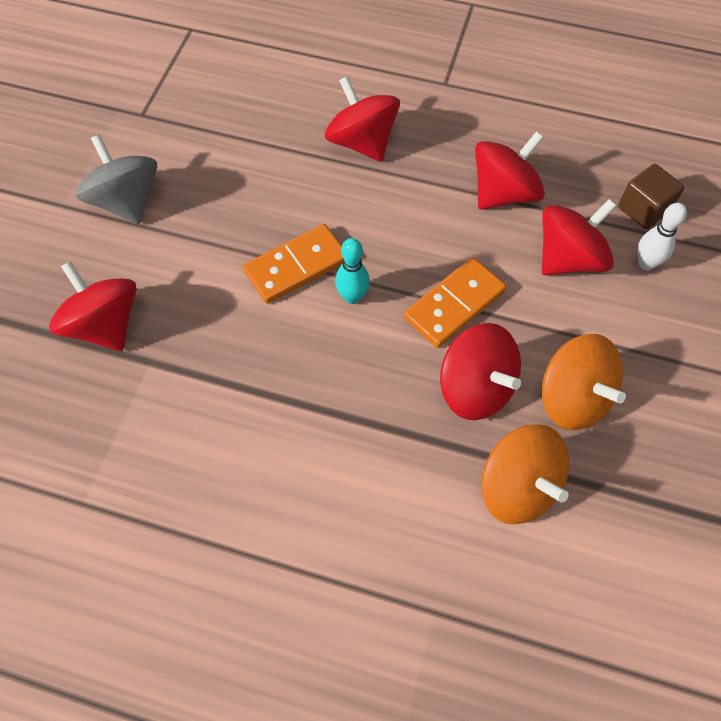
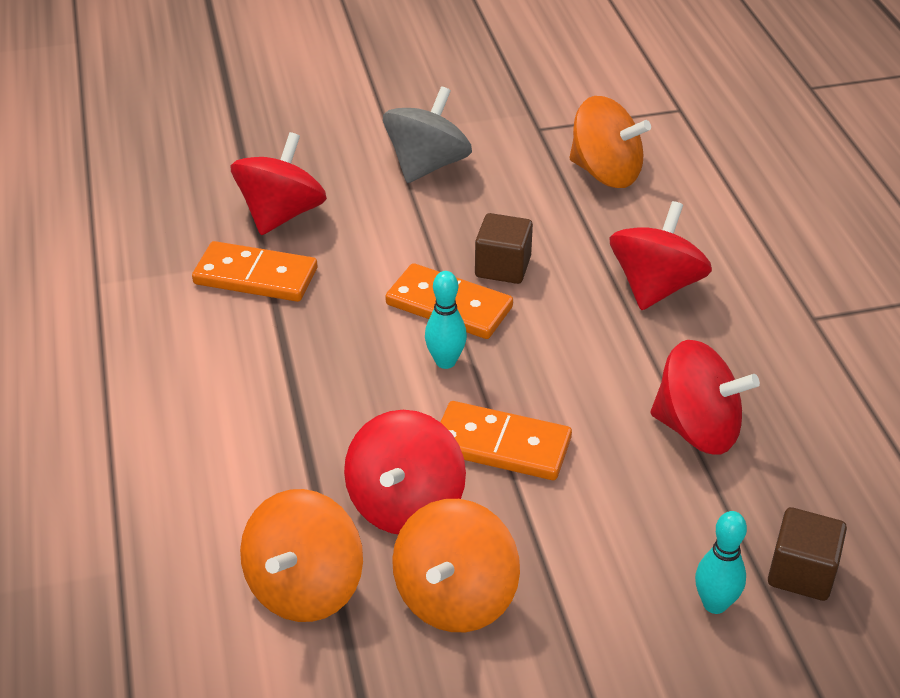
camera: 60 degrees right, 20 degrees down
(167, 377) = (256, 276): none -> orange domino
(225, 104) = (606, 173): none -> orange spinning top
(279, 214) = (503, 267): none -> brown cube
(569, 258) = (654, 524): red spinning top -> none
(646, 263) = (715, 604): white bowling pin -> turquoise bowling pin

